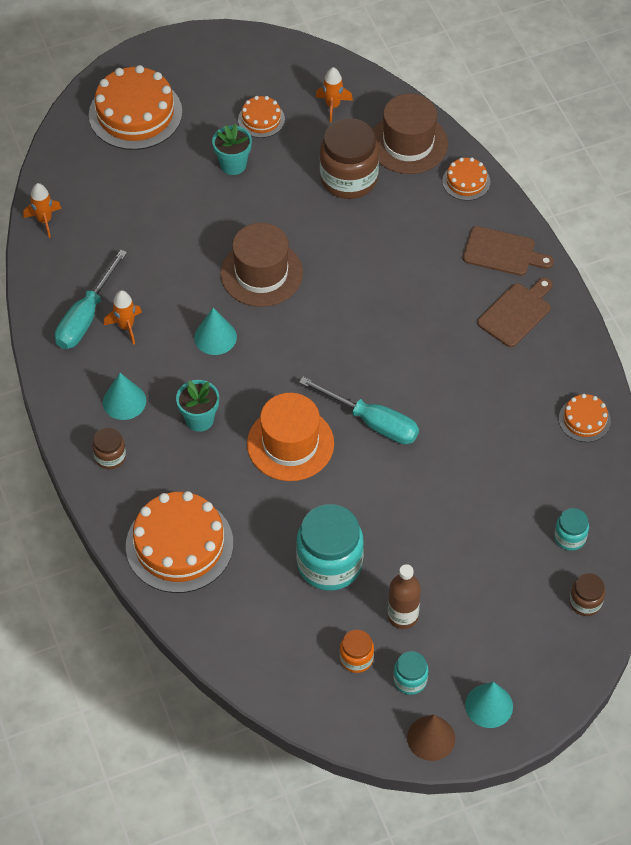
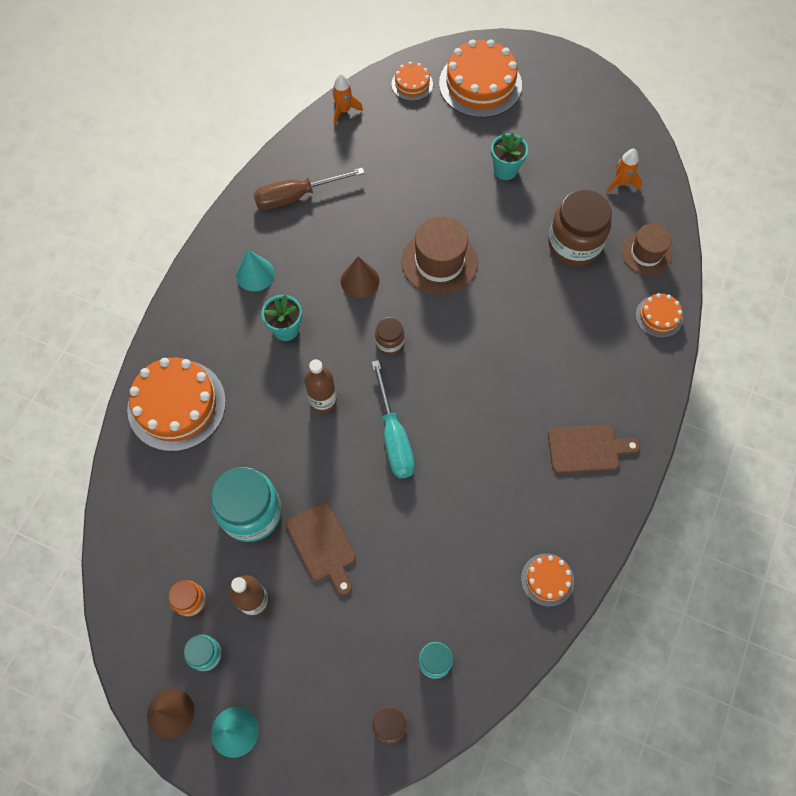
camera: 45 degrees right, 10 degrees up
(86, 317) = (296, 196): turquoise screwdriver -> brown screwdriver
(110, 457) = (204, 304): brown jar -> brown jar (389, 342)
(126, 327) = (313, 224): orange rocket -> none
(215, 337) = (360, 280): turquoise cone -> brown cone
(261, 119) = (559, 153): orange cake -> orange cake (412, 84)
(290, 444) = (323, 400): orange hat -> brown bottle
(408, 143) = (646, 253): brown hat -> brown hat, size x0.66
(503, 252) = (627, 393): brown cutting board -> brown cutting board (323, 545)

